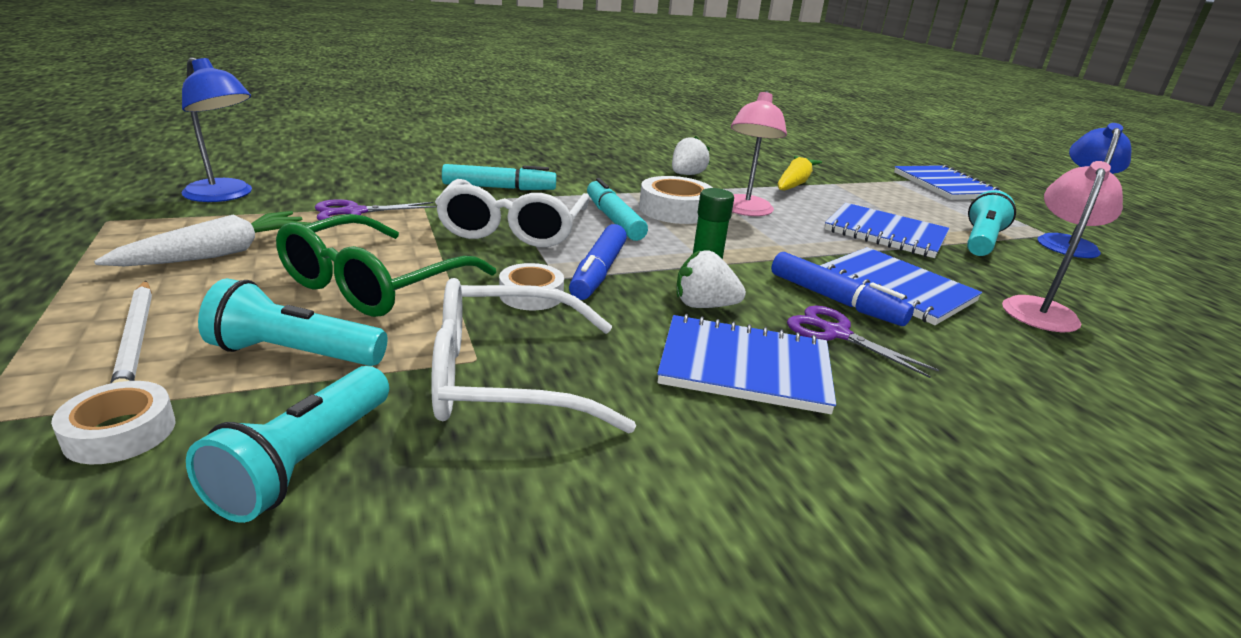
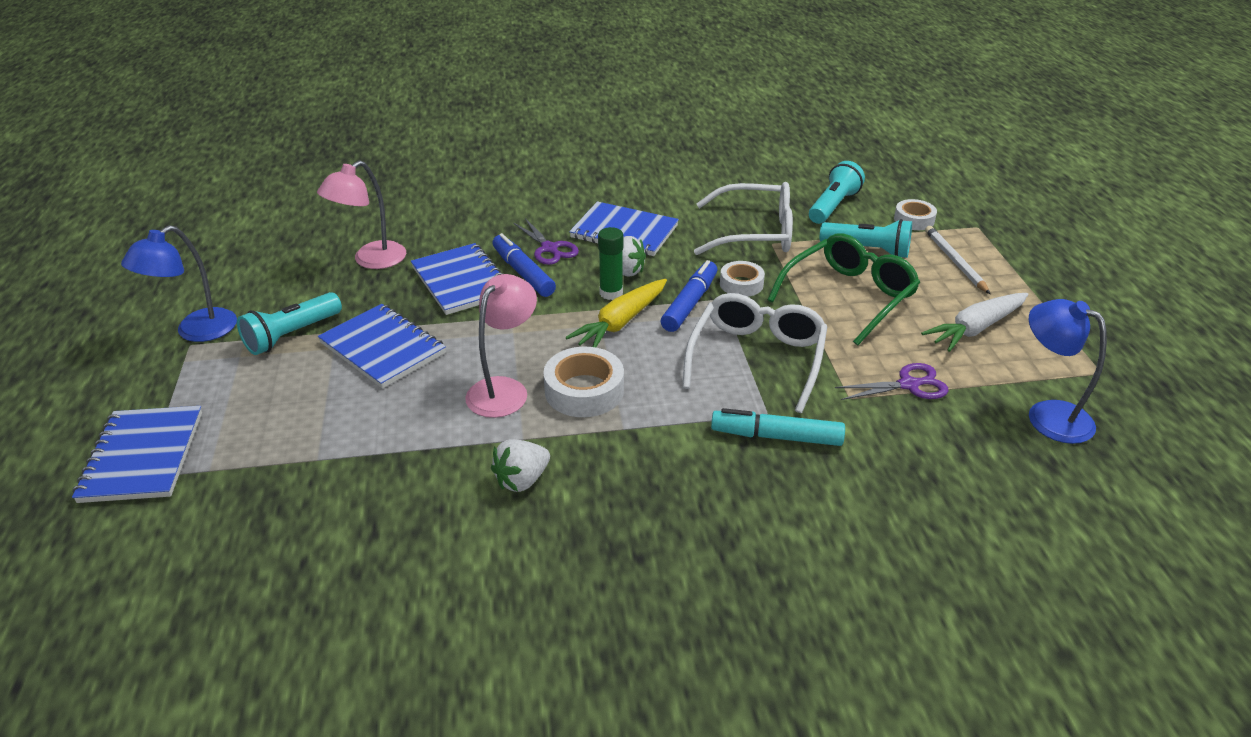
camera: 165 degrees left, 10 degrees up
(614, 219) = (657, 373): turquoise marker -> none
(794, 183) = (378, 459): yellow carrot -> yellow carrot (620, 323)

